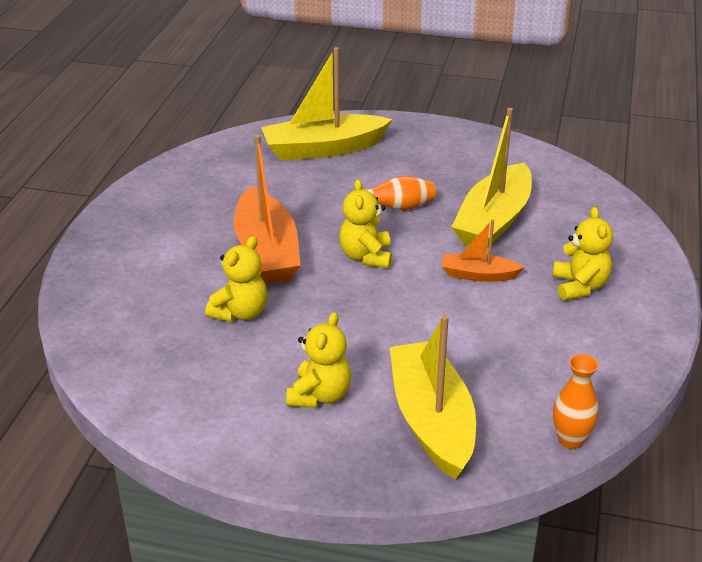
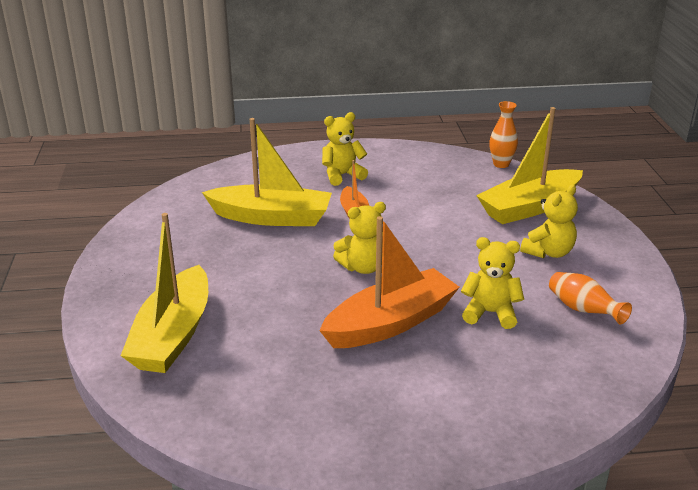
camera: 110 degrees left, 5 degrees down
(320, 395) = (548, 252): yellow teddy bear -> yellow teddy bear turned 135 degrees clockwise
(323, 149) = (173, 335): yellow boat -> yellow boat turned 45 degrees clockwise
(397, 208) = (274, 266): orange vase -> orange vase (583, 310)

